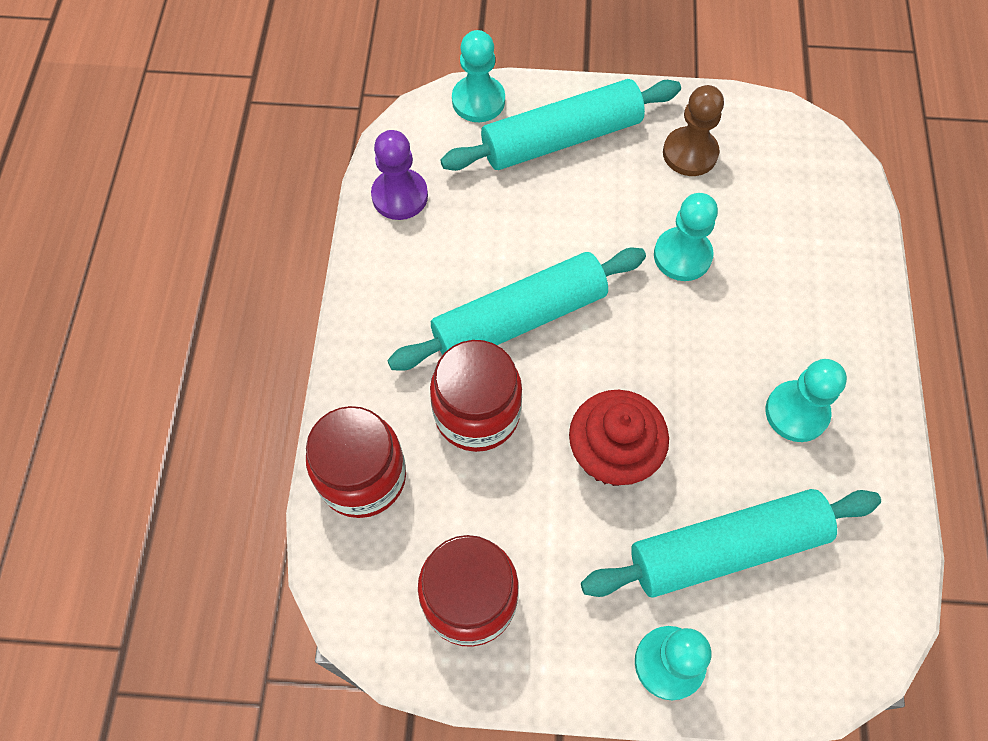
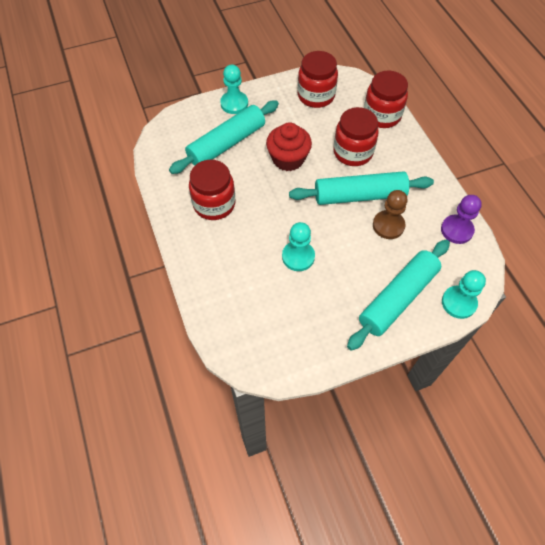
camera: 155 degrees right, 5 degrees down
(519, 319) = (359, 195): turquoise rolling pin -> turquoise rolling pin turned 45 degrees clockwise
(690, 153) = (321, 320): brown pawn -> brown pawn (388, 225)
(796, 412) = (214, 204): turquoise pawn -> red jar

